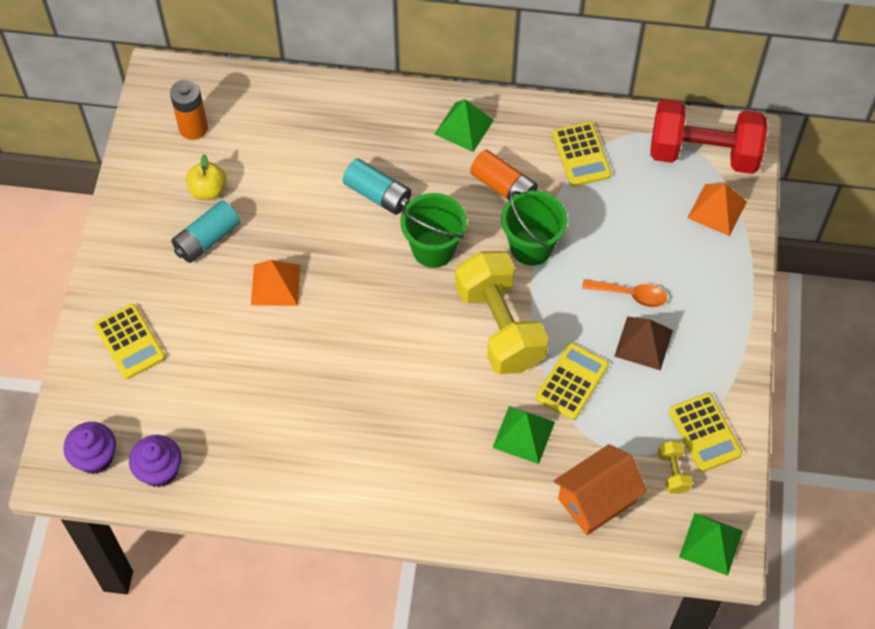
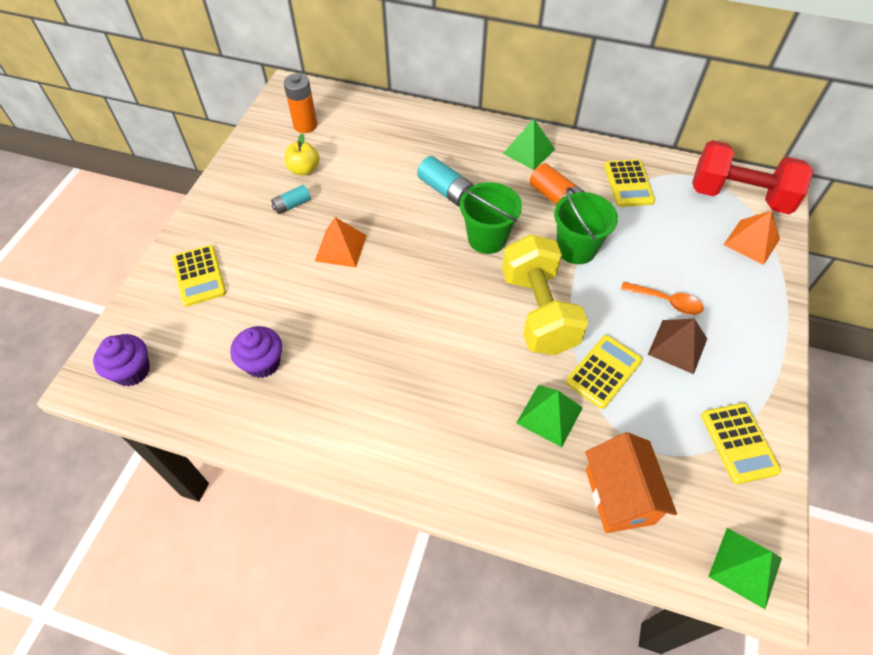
camera: 10 degrees right, 5 degrees down
(159, 470) = (187, 393): purple cupcake -> purple cupcake (262, 363)
(207, 239) = (292, 205): turquoise battery -> turquoise battery, size x0.62
(596, 500) = (619, 496): orange house -> orange house turned 75 degrees counterclockwise
(673, 472) = (704, 479): yellow dumbbell -> none

